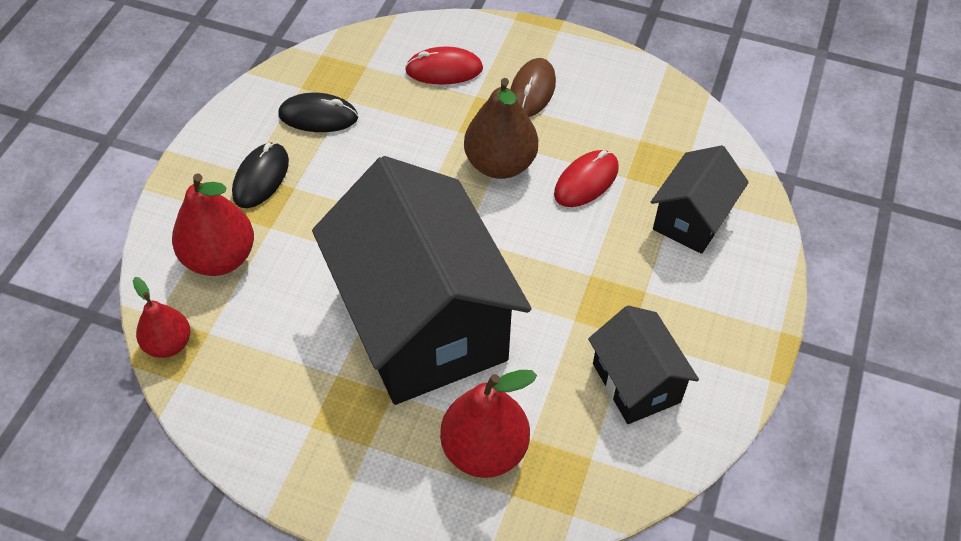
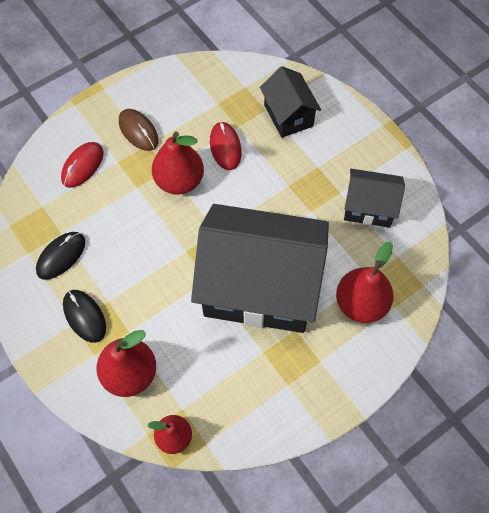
camera: 55 degrees left, 10 degrees up
(500, 164) = (179, 181): brown pear -> red pear

